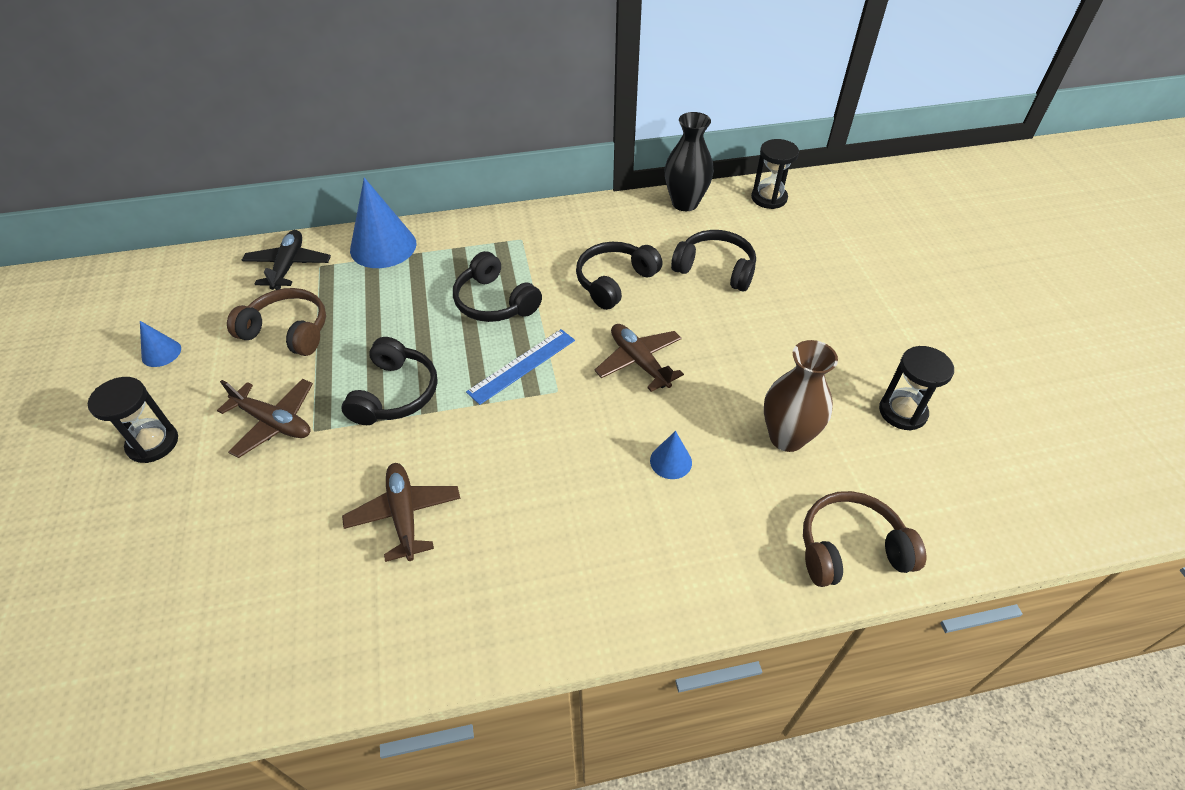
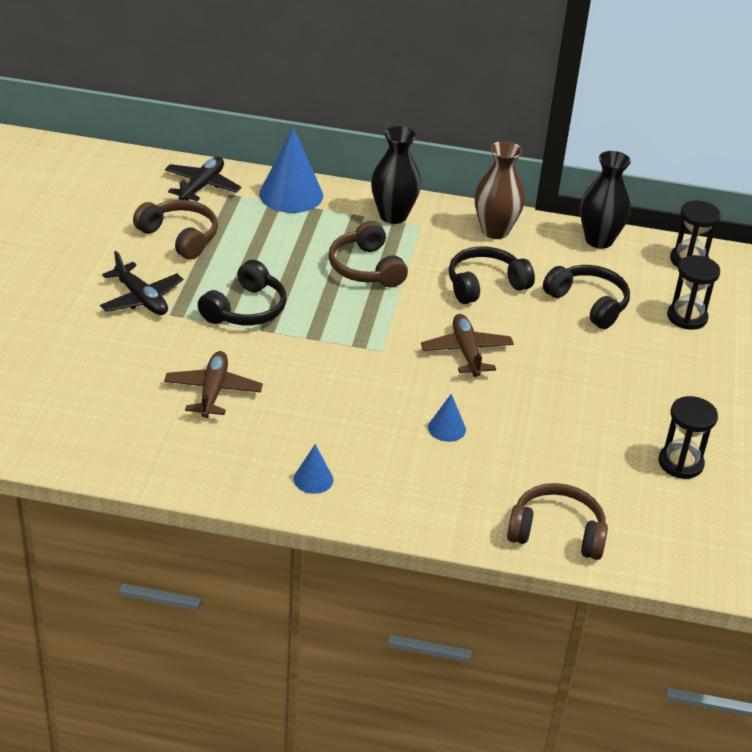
camera: 20 degrees right, 10 degrees down
(153, 443) = (45, 283): black hourglass -> black hourglass (687, 317)
(161, 353) = (73, 222): blue cone -> blue cone (313, 479)
(274, 422) = (141, 299): brown plane -> black plane
(492, 238) = (393, 216): none -> black vase
(494, 302) = (366, 268): black headphones -> brown headphones
(522, 365) = (362, 323): blue ruler -> none
(786, 437) = (559, 446): brown vase -> brown vase (495, 231)

